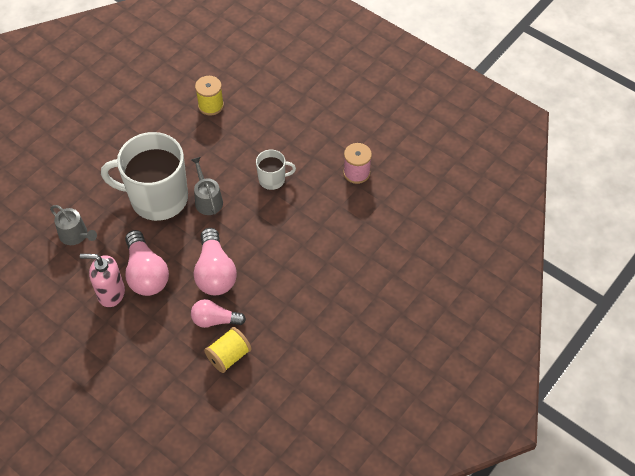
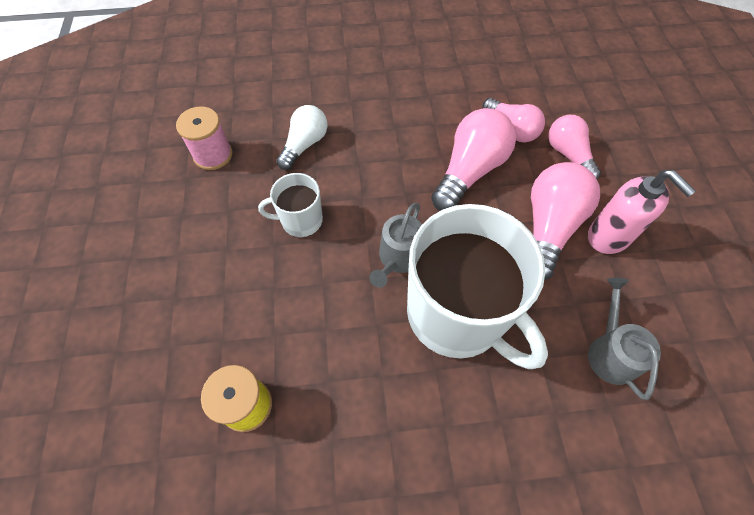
camera: 135 degrees left, 5 degrees up
(168, 329) = (568, 155): none -> pink light bulb
(229, 356) = (525, 93): yellow spool -> none
(272, 179) = (300, 220): white mug -> white mug turned 45 degrees counterclockwise
(318, 215) = (304, 144): none -> white light bulb

